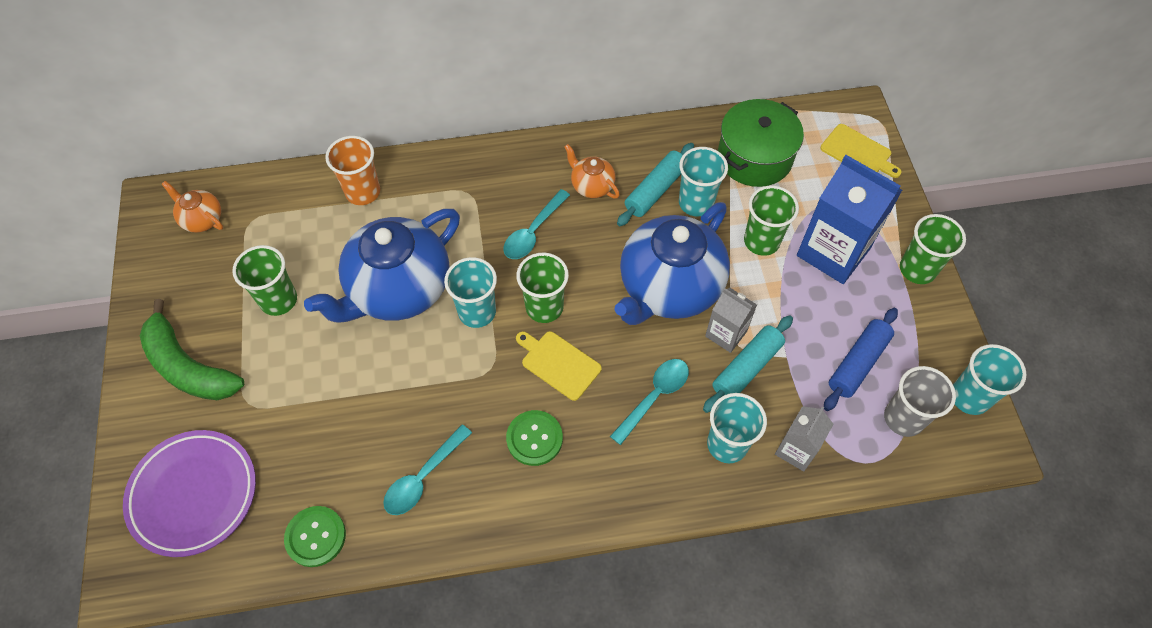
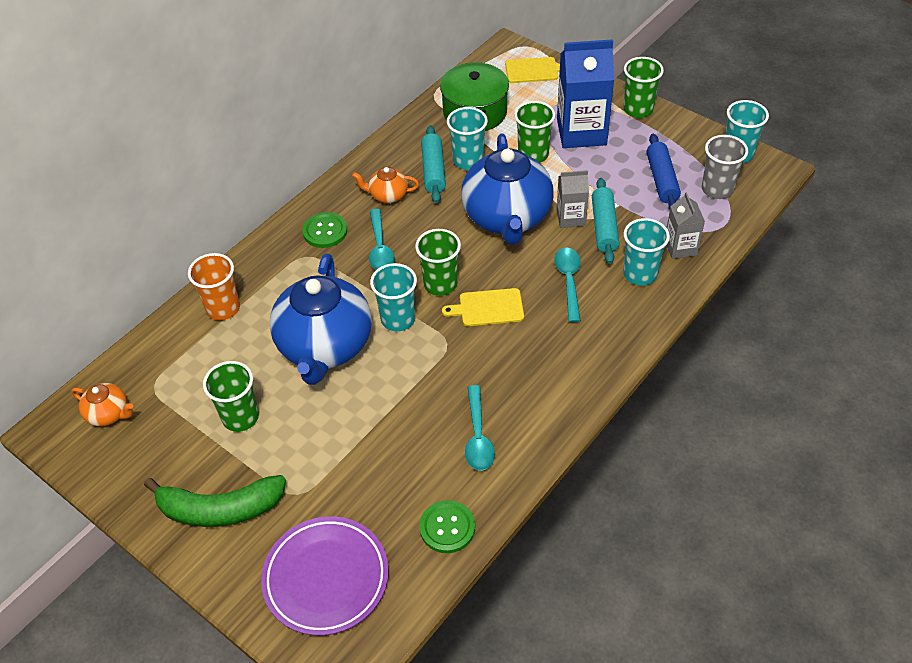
camera: 40 degrees left, 10 degrees down
(202, 219) = (109, 414): orange teapot -> orange teapot turned 150 degrees counterclockwise
(534, 438) = (523, 359): green button -> green button (325, 231)

